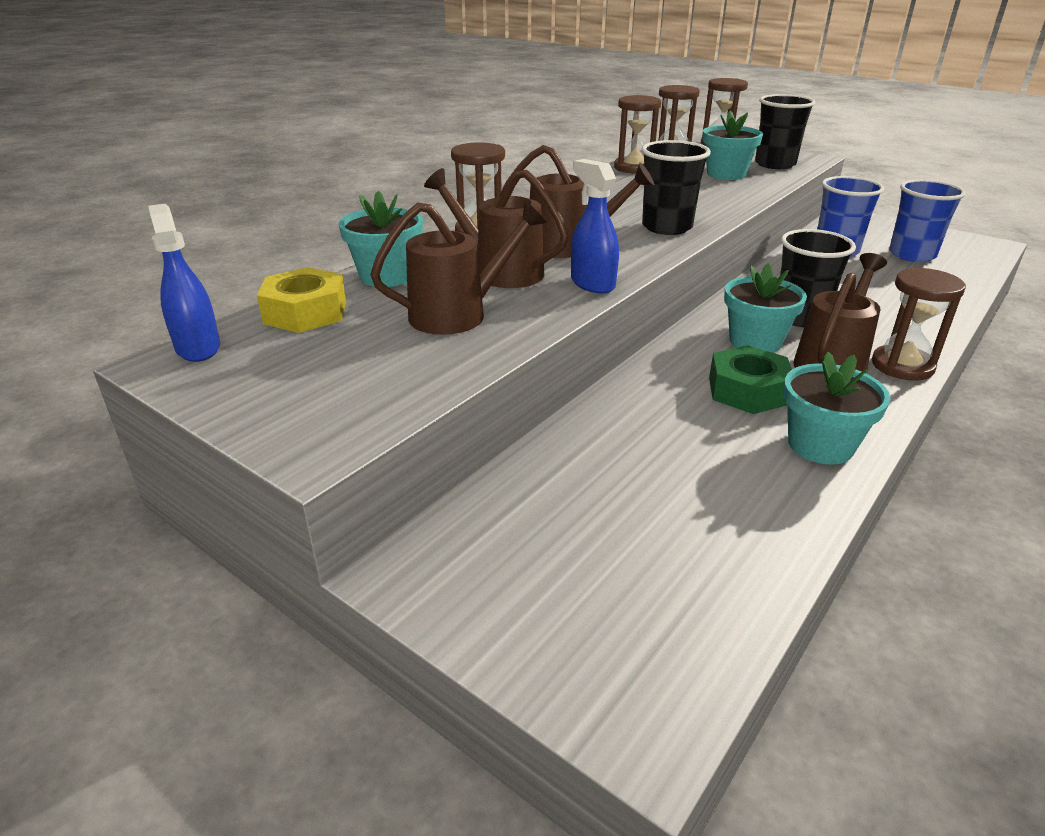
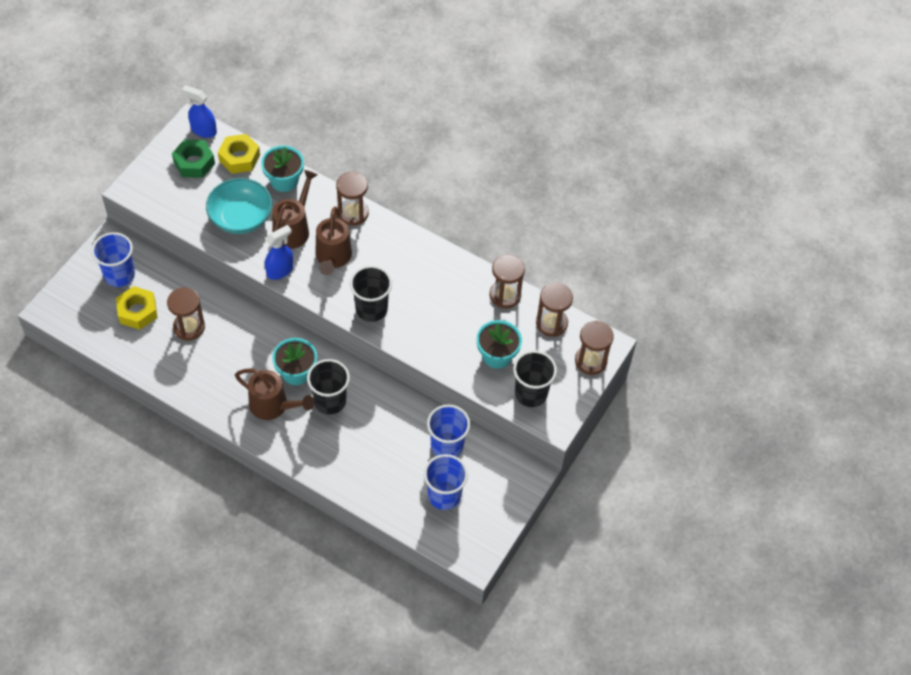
camera: 80 degrees right, 25 degrees up
(198, 348) = (203, 130): blue spray bottle -> blue spray bottle turned 120 degrees counterclockwise
(459, 314) = (241, 217): brown watering can -> turquoise bowl
(528, 558) = (119, 275): none -> blue cup
(642, 526) = (137, 311): none -> yellow nut
(748, 391) = (241, 361): green nut -> green nut (194, 163)
(820, 445) = (194, 384): turquoise flower pot -> none
(902, 366) = (271, 440): brown hourglass -> brown hourglass (189, 327)

